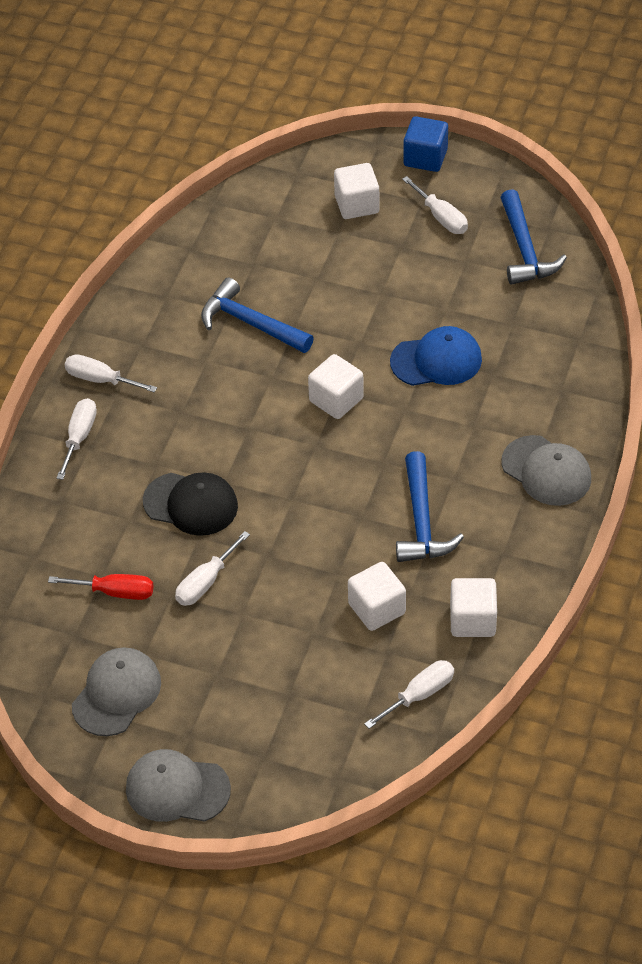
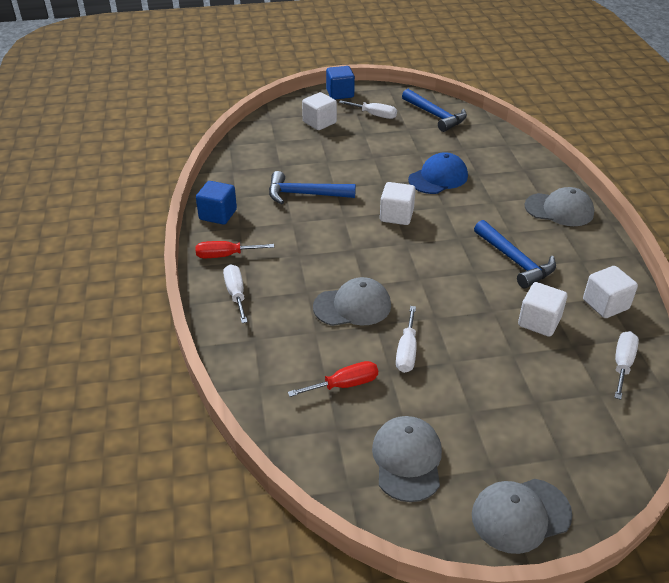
camera: 30 degrees left, 10 degrees down
(100, 380) = (225, 255): white screwdriver -> red screwdriver
(129, 315) = (218, 215): none -> blue cube
(191, 504) = (352, 306): black cap -> grey cap

